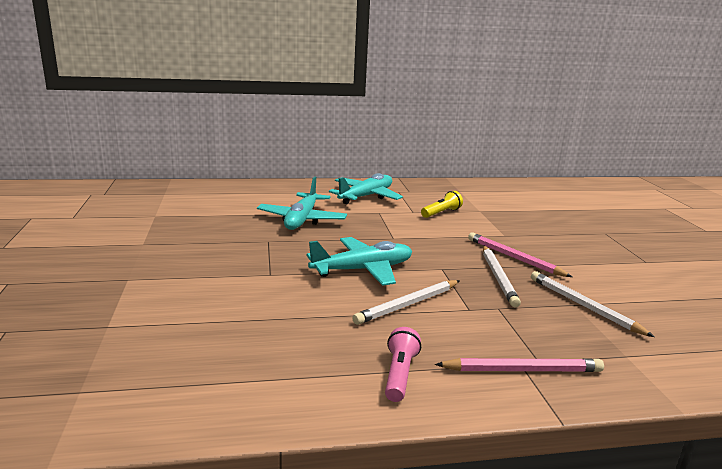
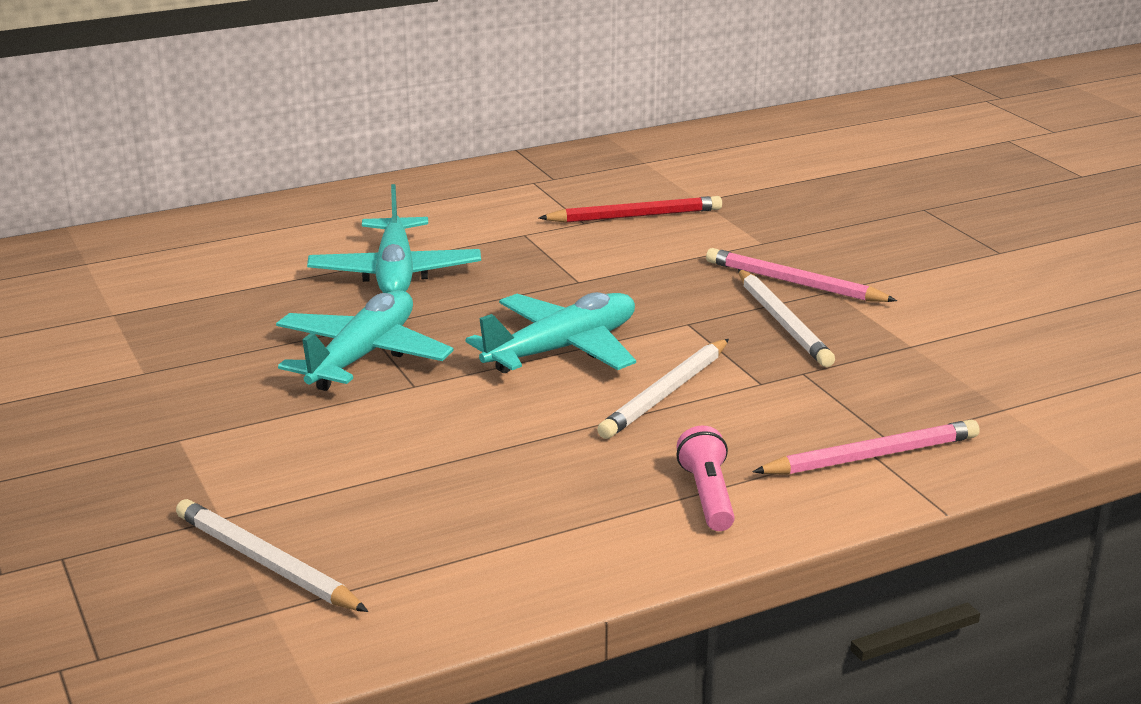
camera: 15 degrees left, 5 degrees up
(366, 196) = (480, 204): turquoise plane -> turquoise plane (362, 356)
(441, 213) = (635, 216): yellow flashlight -> red pencil
(583, 306) = (925, 345): white pencil -> white pencil (266, 563)

